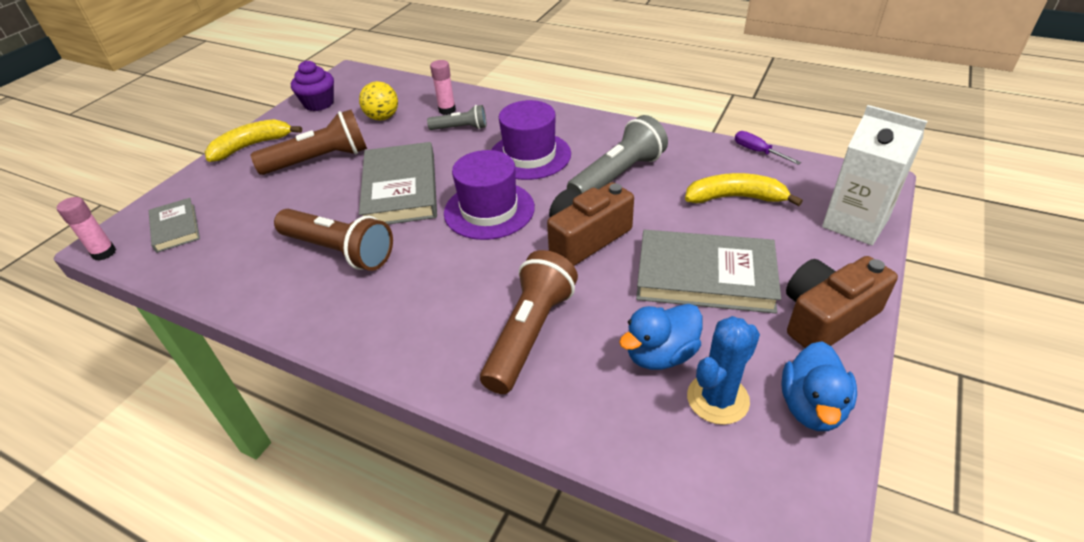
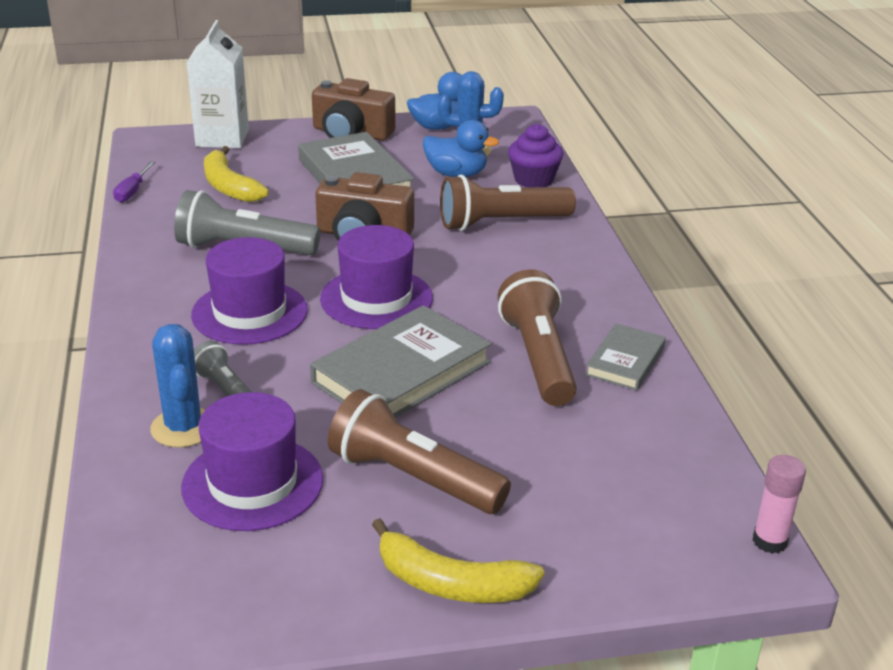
camera: 130 degrees left, 10 degrees down
(175, 228) = (664, 512): grey book -> grey book (625, 361)
(319, 103) = (263, 594): purple cupcake -> purple cupcake (533, 180)
(383, 117) = (252, 483): yellow ball -> purple hat
(447, 110) = (183, 428): pink glue stick -> blue cactus

